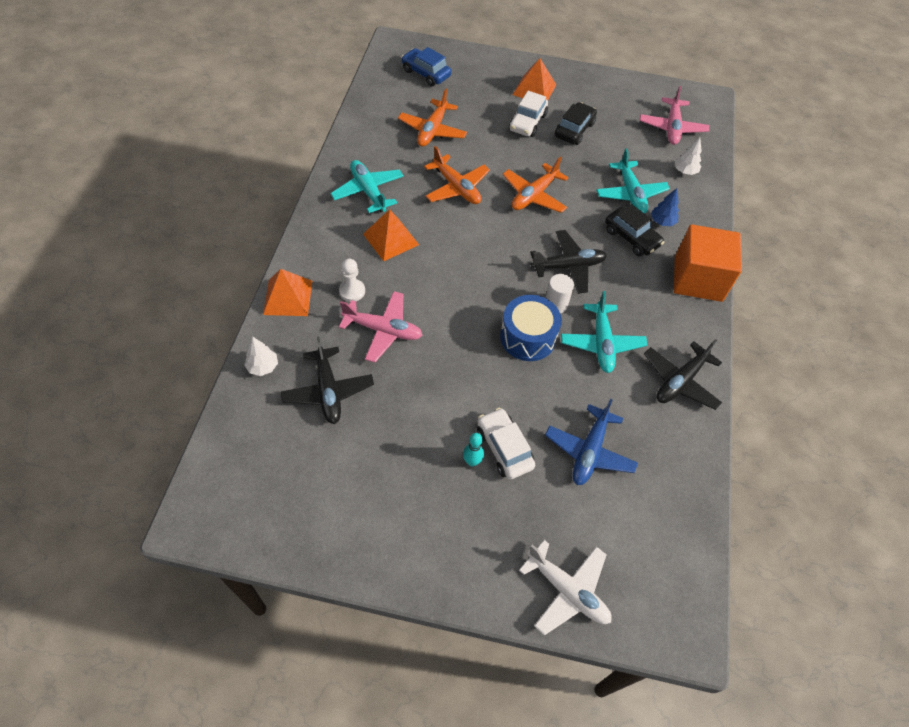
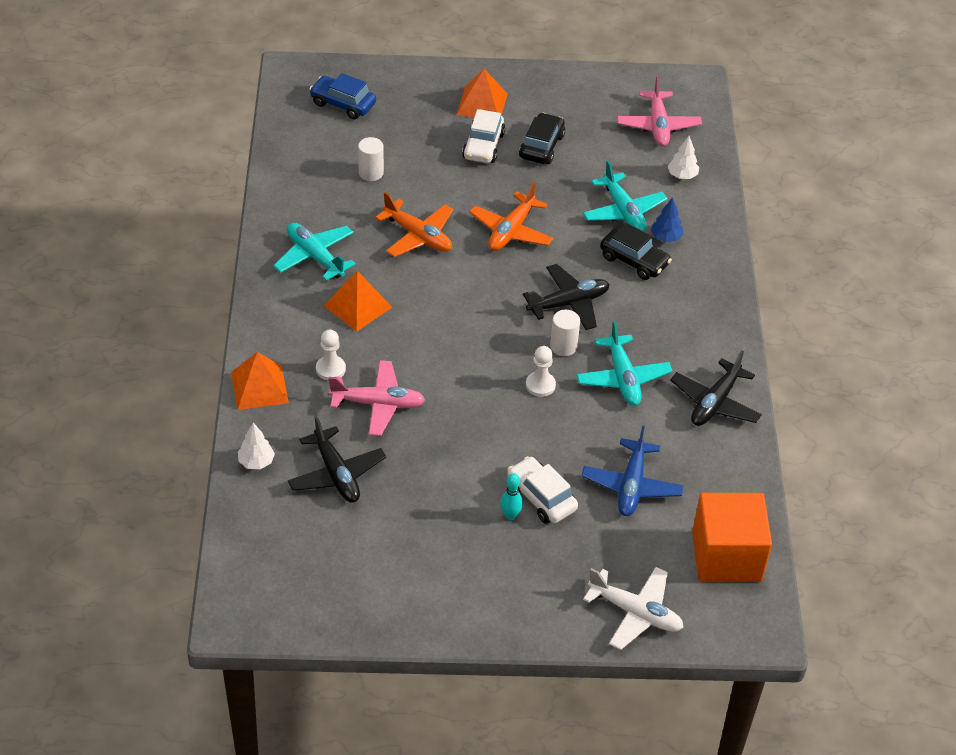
camera: 10 degrees left, 10 degrees down
(432, 130) = (371, 173): orange plane -> white cylinder
(527, 337) = (540, 385): blue drum -> white pawn
(698, 279) = (717, 294): orange cube -> orange cube (726, 556)

